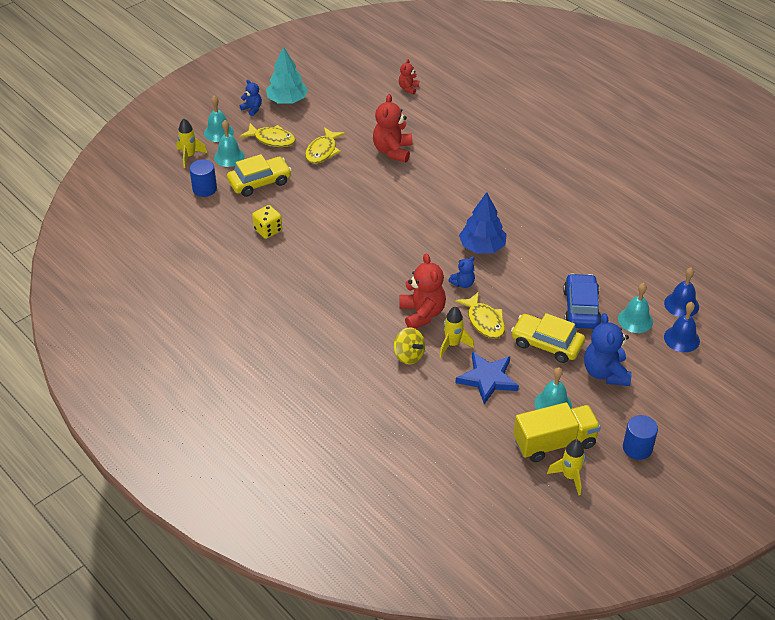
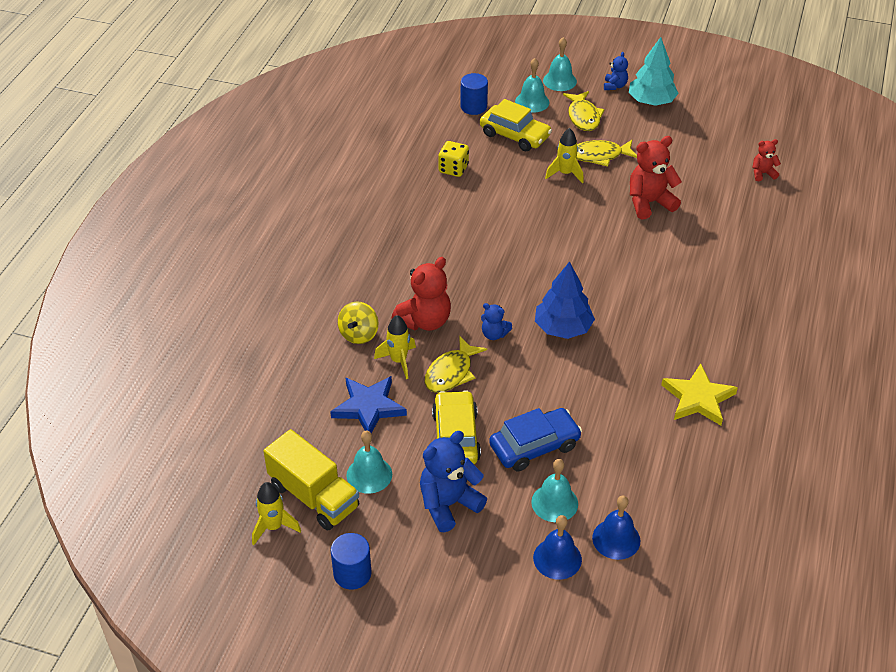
camera: 60 degrees right, 0 degrees up
(189, 156) = (509, 79): yellow rocket -> yellow rocket (565, 174)
(589, 215) = (698, 398): none -> yellow star

